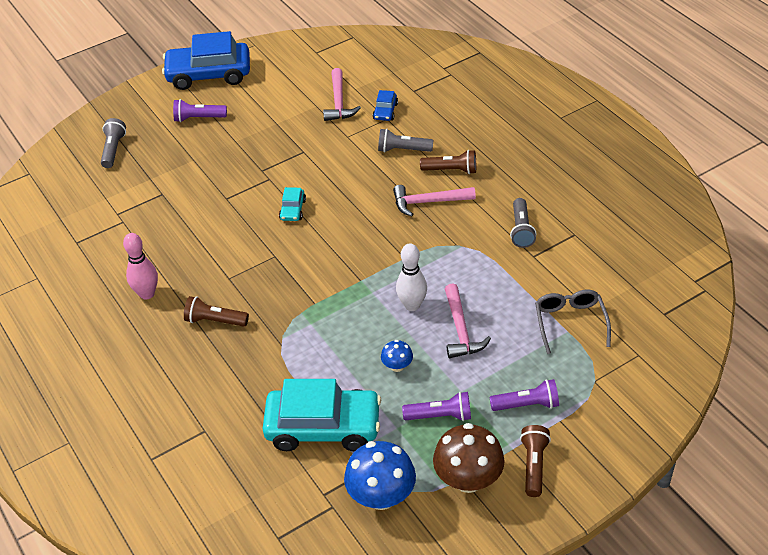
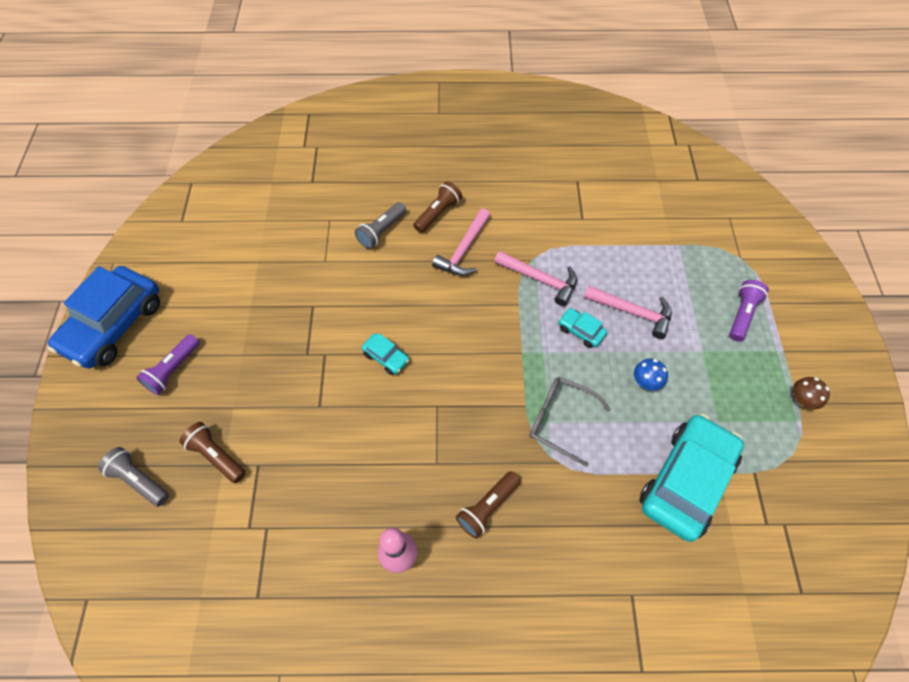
camera: 60 degrees left, 15 degrees up
(339, 102) = (271, 242): pink hammer -> pink hammer (540, 279)
(381, 496) = (790, 476): blue mushroom -> none
(385, 111) = (319, 216): blue car -> none
(412, 305) = (580, 331): white bowling pin -> turquoise car
(440, 416) = (722, 381): purple flashlight -> none
(468, 479) = (801, 400): brown mushroom -> brown mushroom, size x0.50
(521, 230) = (547, 209): grey flashlight -> none
(534, 465) = (808, 346): brown flashlight -> brown flashlight (216, 456)
(570, 323) = (671, 238): grey glasses -> grey glasses (560, 420)

